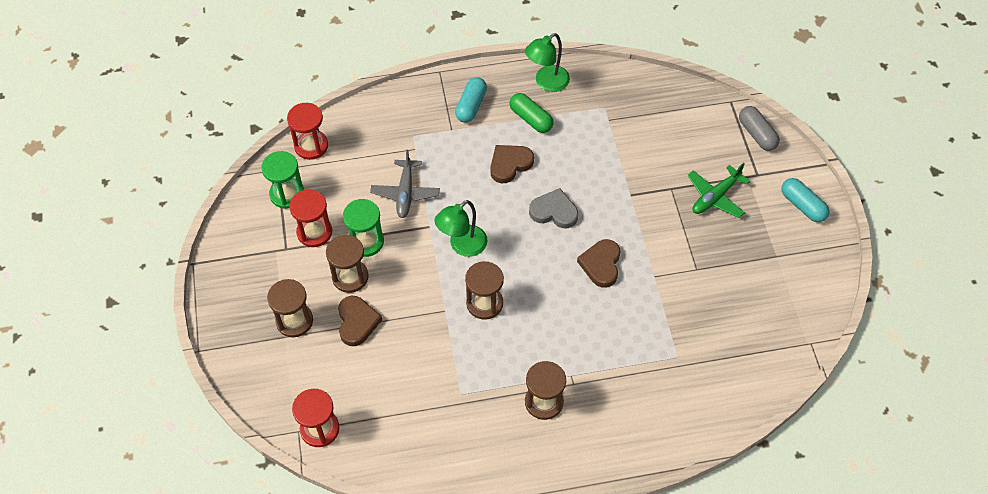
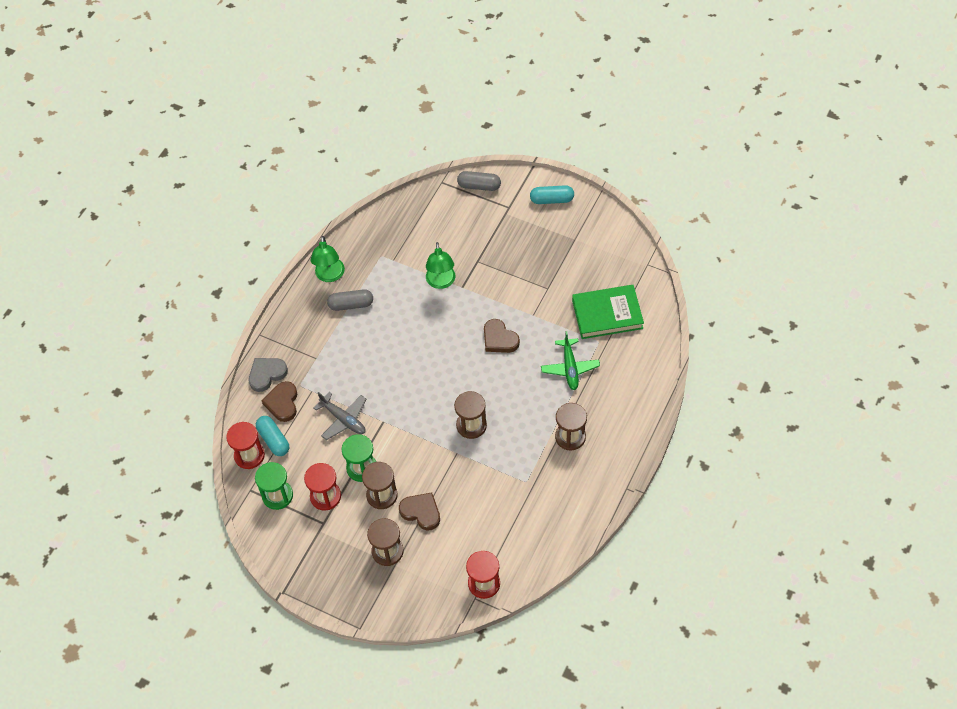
camera: 50 degrees left, 0 degrees up
(462, 246) = (416, 411): green lamp -> green lamp (441, 282)
(471, 106) = (307, 333): turquoise capsule -> turquoise capsule (273, 440)
(510, 164) = (376, 341): brown heart -> brown heart (282, 403)
(531, 119) = (351, 304): green capsule -> grey capsule
(554, 211) = (436, 339): grey heart -> grey heart (267, 374)
(715, 197) = (505, 241): green plane -> green plane (570, 368)
(716, 343) = (607, 314): none -> green book

